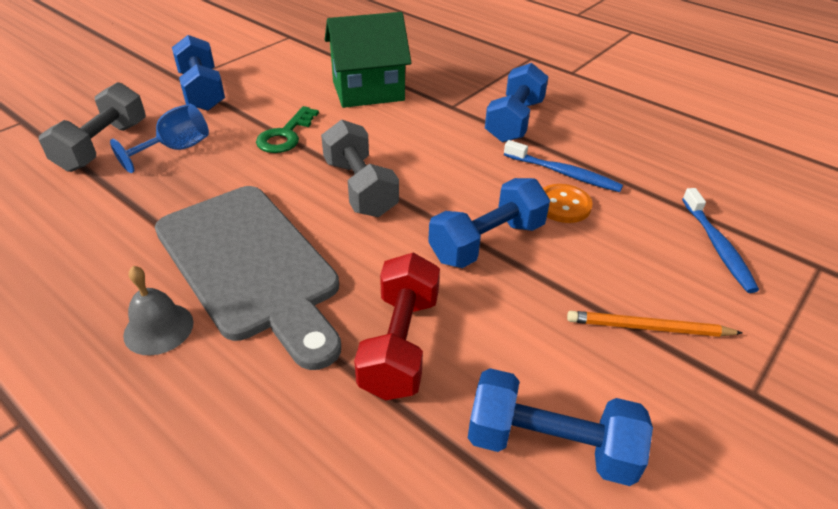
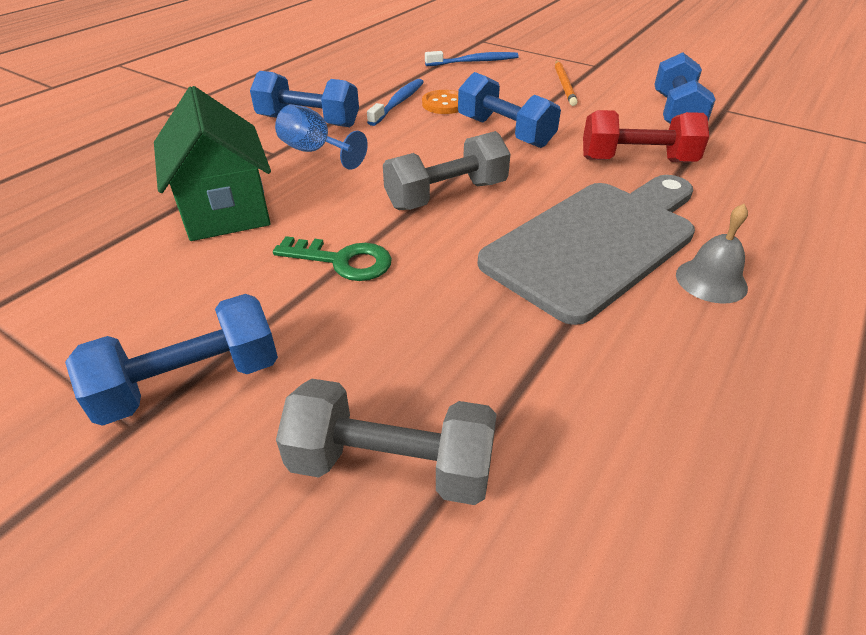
camera: 95 degrees left, 0 degrees up
(176, 149) = (390, 362): blue goblet -> blue goblet (315, 152)

